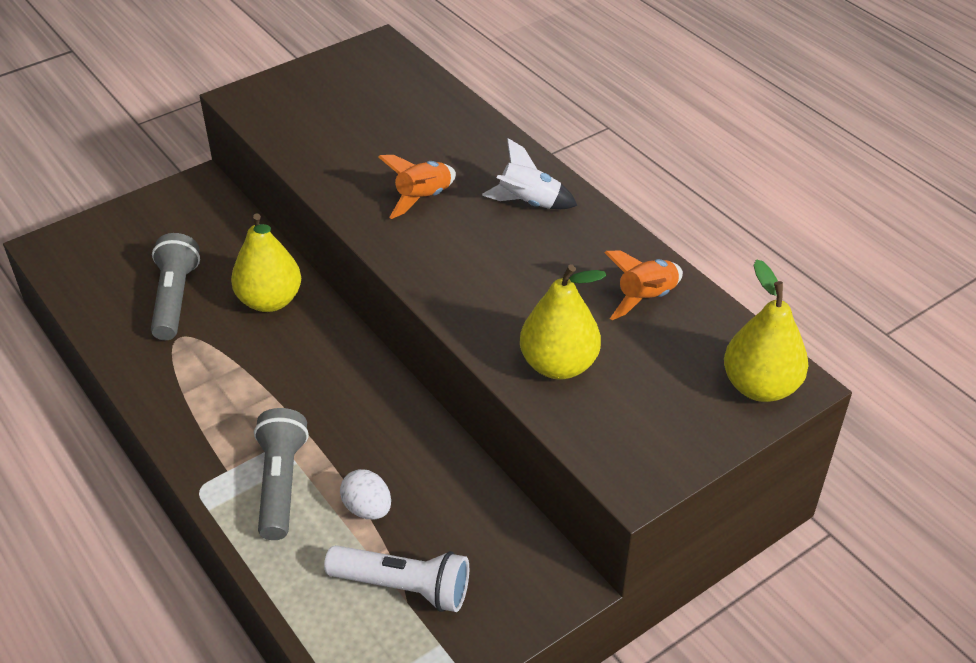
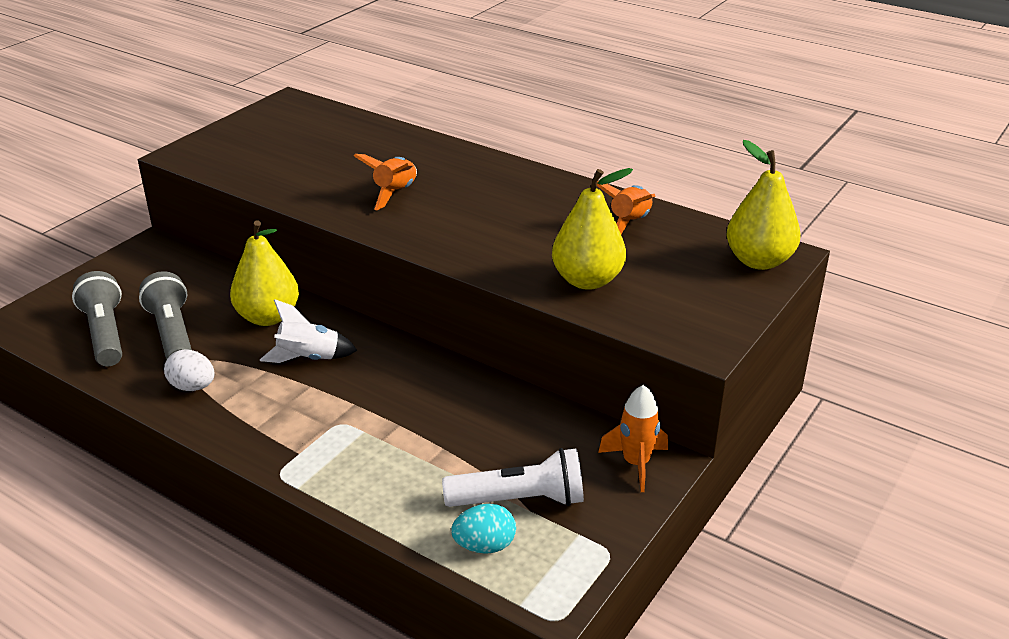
camera: 20 degrees left, 10 degrees down
(281, 484) = (358, 450): grey flashlight -> grey flashlight (105, 333)
(345, 628) = (484, 546): none -> turquoise egg
(367, 508) = (451, 449): white egg -> white egg (193, 387)
(529, 203) = (489, 180): white rocket -> white rocket (308, 358)
(538, 580) = (636, 463): none -> orange rocket

